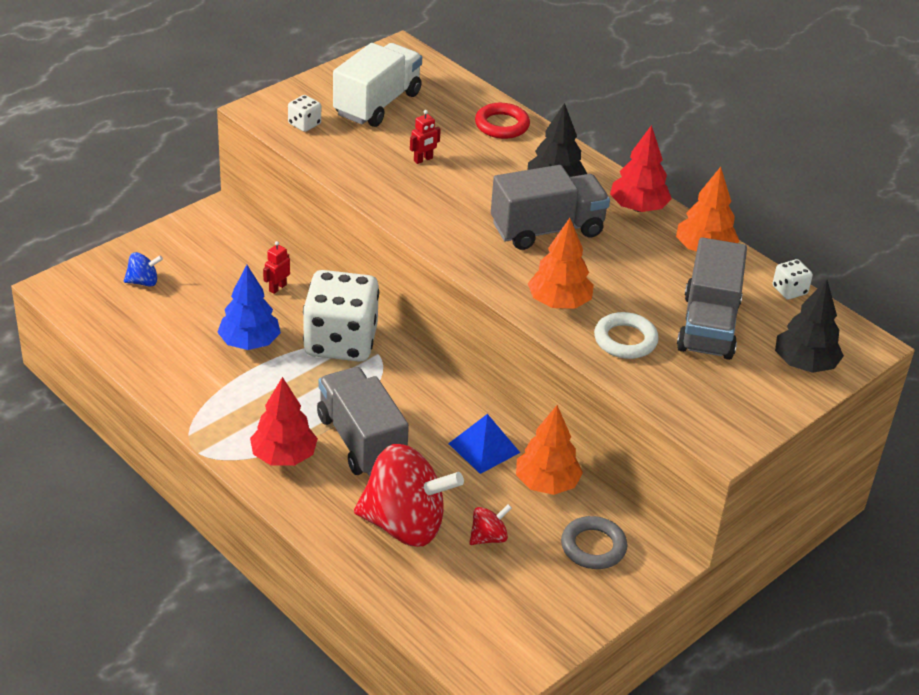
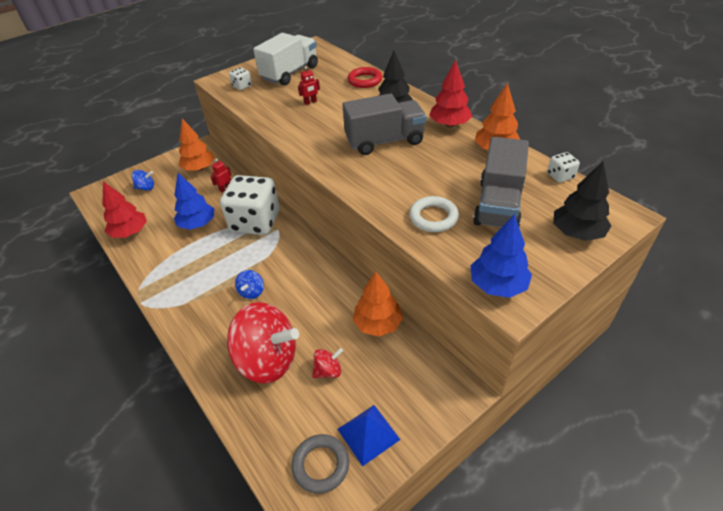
camera: 10 degrees right, 5 degrees up
(284, 456) = (196, 305): red tree -> red tree (130, 232)
(361, 441) = (252, 292): grey truck -> blue spinning top
(484, 448) = (336, 296): blue pyramid -> blue pyramid (368, 434)
(559, 302) = (386, 191): orange tree -> orange tree (199, 168)
(593, 547) = (408, 379): grey ring -> grey ring (321, 465)
(708, 422) = (497, 285): none -> blue tree

